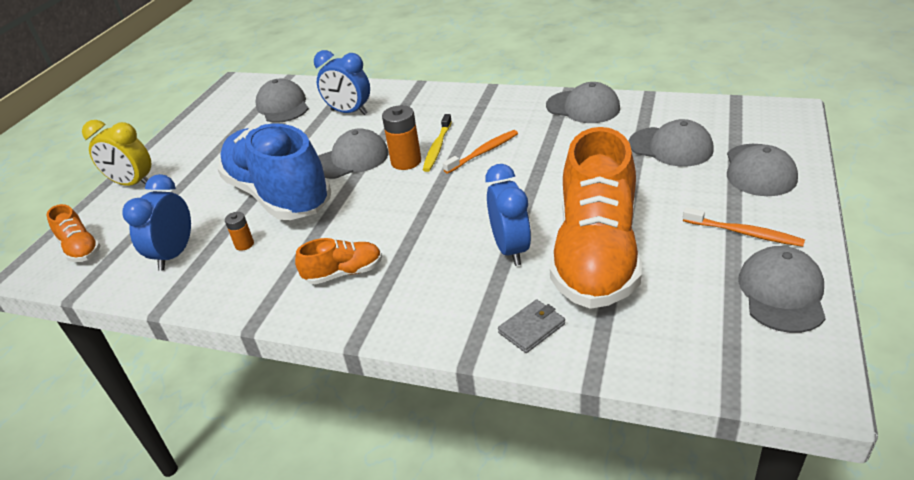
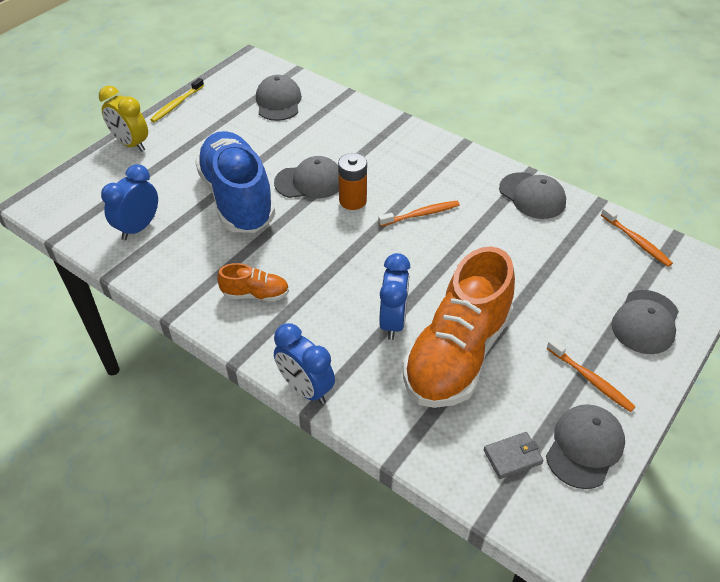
camera: 15 degrees right, 10 degrees up
(80, 249) = (73, 196): orange shoe -> none
(244, 244) = (193, 238): orange battery -> none
(349, 112) = (330, 129): blue clock -> blue clock (305, 389)
(437, 148) = (385, 195): yellow toothbrush -> yellow toothbrush (176, 104)
(532, 328) = (372, 400): grey wallet -> grey wallet (512, 457)
(670, 147) = (583, 268): grey cap -> none
(704, 112) = (636, 241): none -> orange toothbrush

